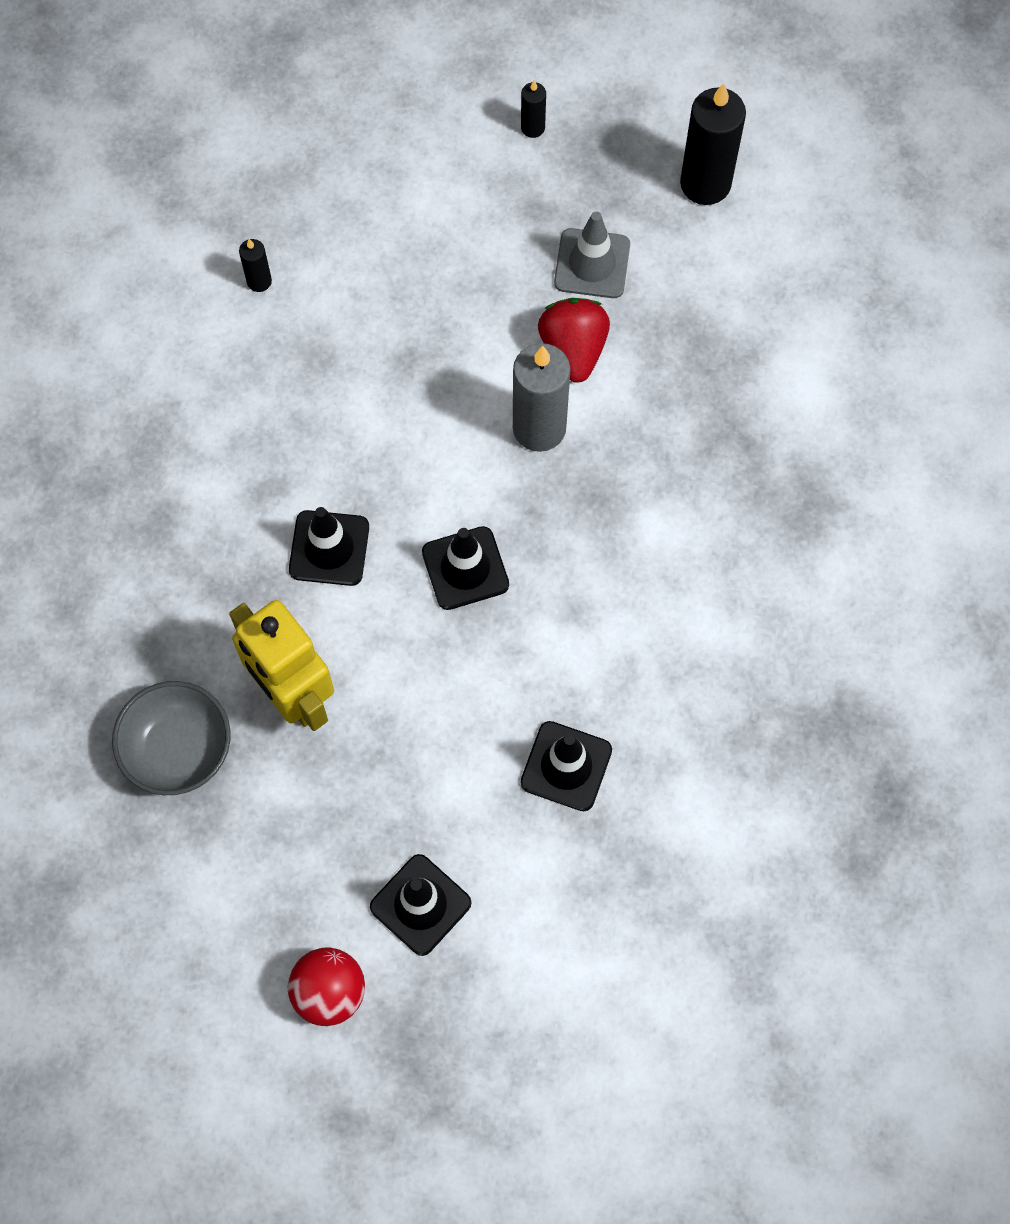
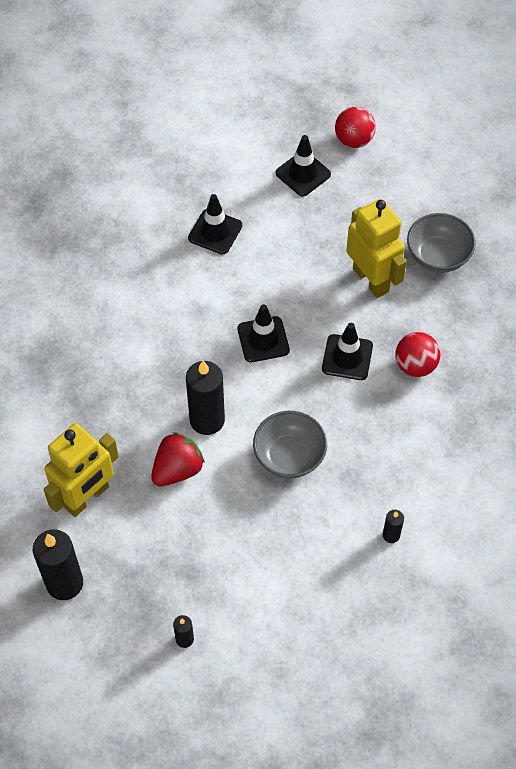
camera: 175 degrees left, 10 degrees down
(220, 543) = (415, 365): none -> red ball
(410, 382) = (289, 456): none -> grey bowl
(539, 428) = (207, 420): grey candle -> black candle
(573, 350) = (177, 469): red strawberry -> red strawberry turned 135 degrees counterclockwise
(592, 264) = (156, 529): grey traffic cone -> none
(698, 300) = (87, 497): none -> yellow robot

